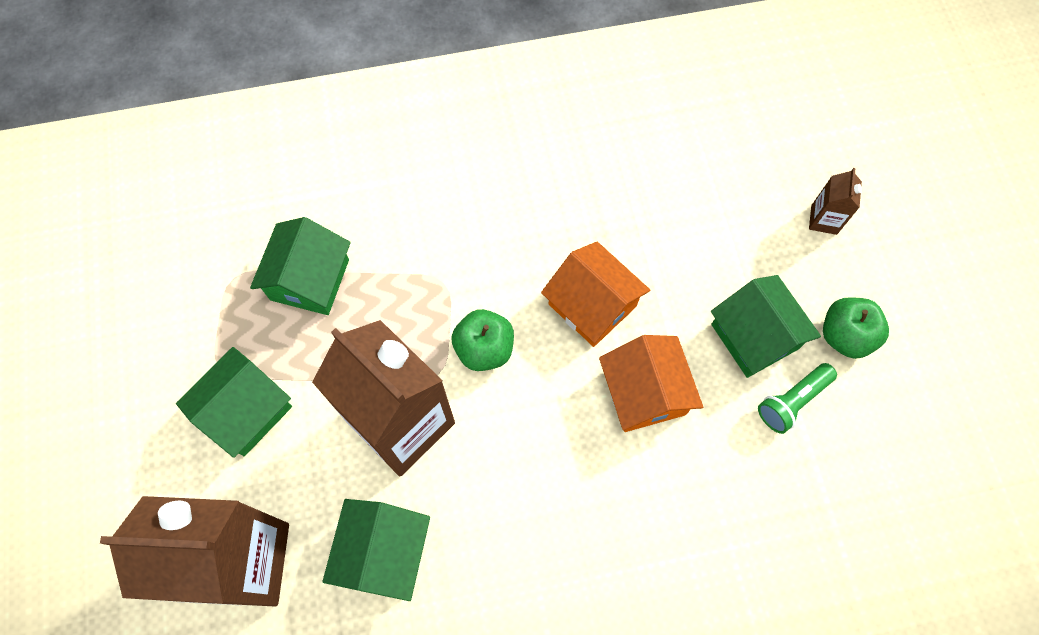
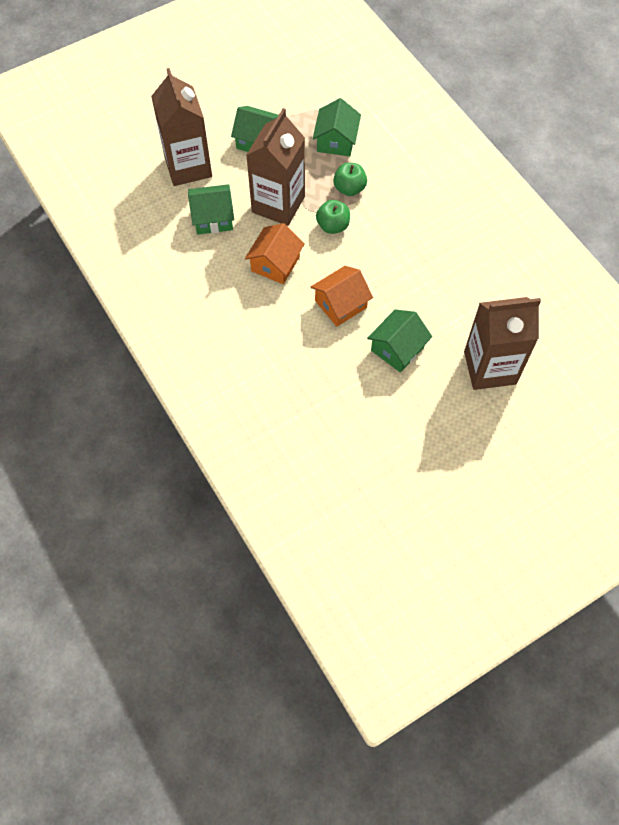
camera: 70 degrees right, 5 degrees down
(310, 279) = (336, 141): green house -> green house turned 75 degrees counterclockwise
(592, 305) = (380, 266): orange house -> orange house (275, 264)
(792, 401) = (367, 376): green flashlight -> none
(824, 219) = (490, 367): brown carton -> brown carton, size x2.46
(845, 335) = (419, 394): green apple -> green apple (349, 188)

